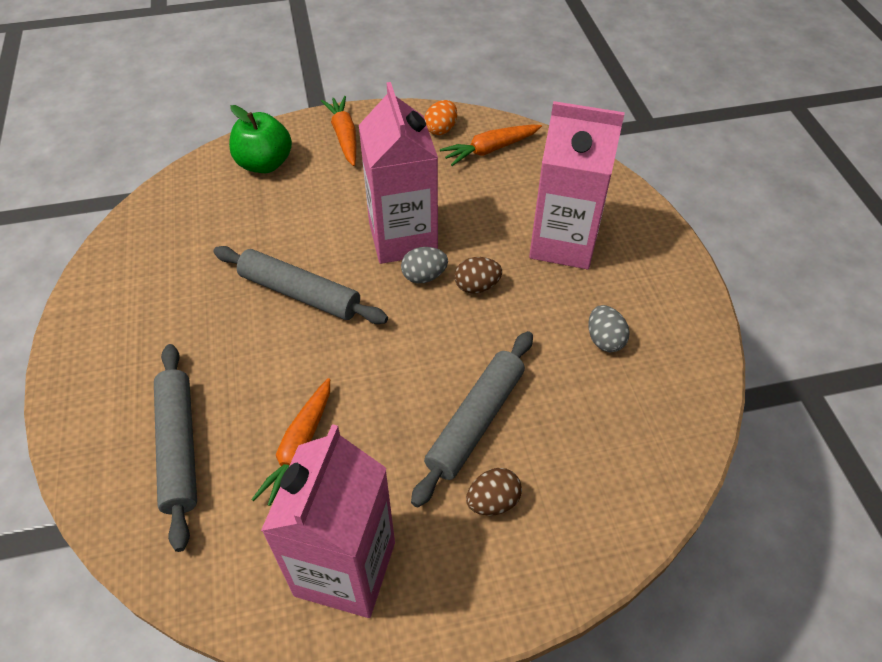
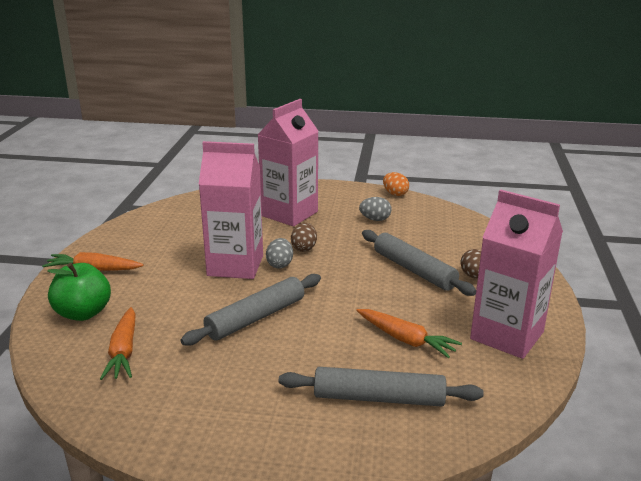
camera: 70 degrees left, 25 degrees down
(441, 129) = (135, 230): orange egg -> orange egg (395, 194)
(490, 150) = (178, 218): orange carrot -> orange carrot (123, 351)

